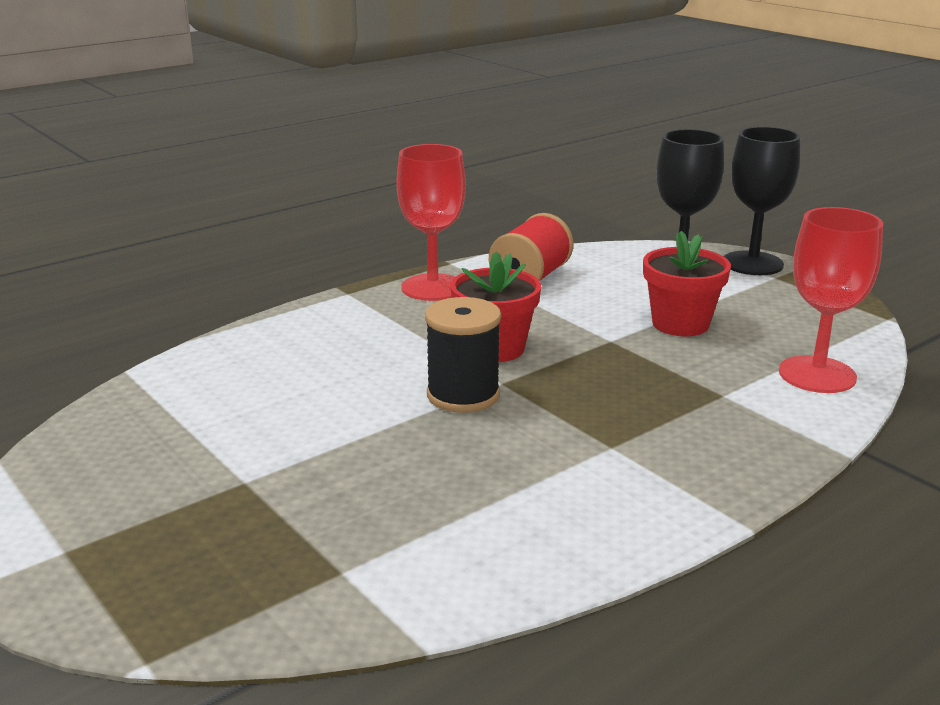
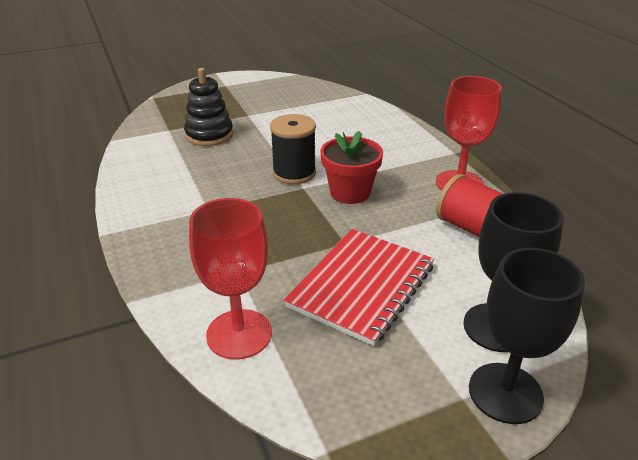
camera: 105 degrees right, 10 degrees up
(354, 507) = (209, 135): none -> black stacking toy
(680, 324) = (361, 286): red flower pot -> red notebook

